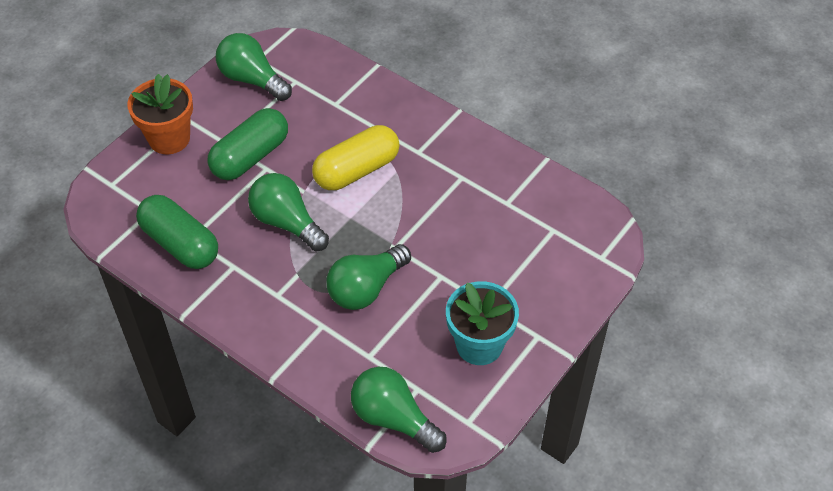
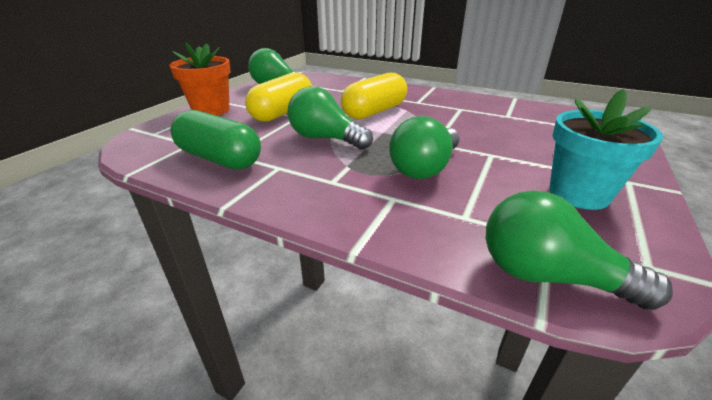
camera: 10 degrees left, 20 degrees down
(250, 156) = (282, 112): green capsule -> yellow capsule

